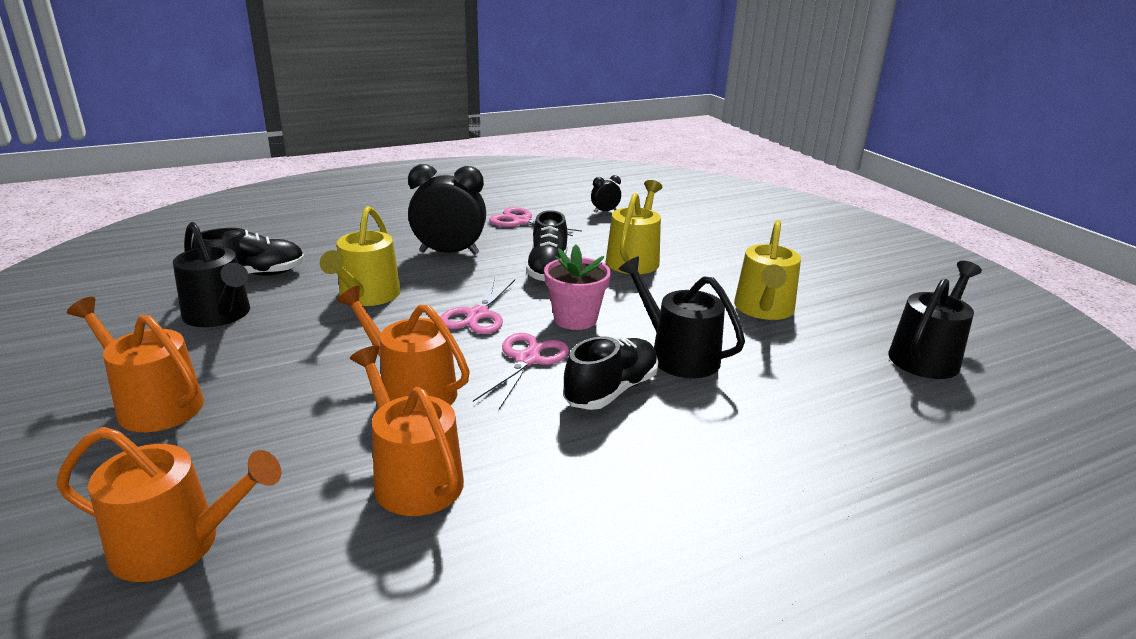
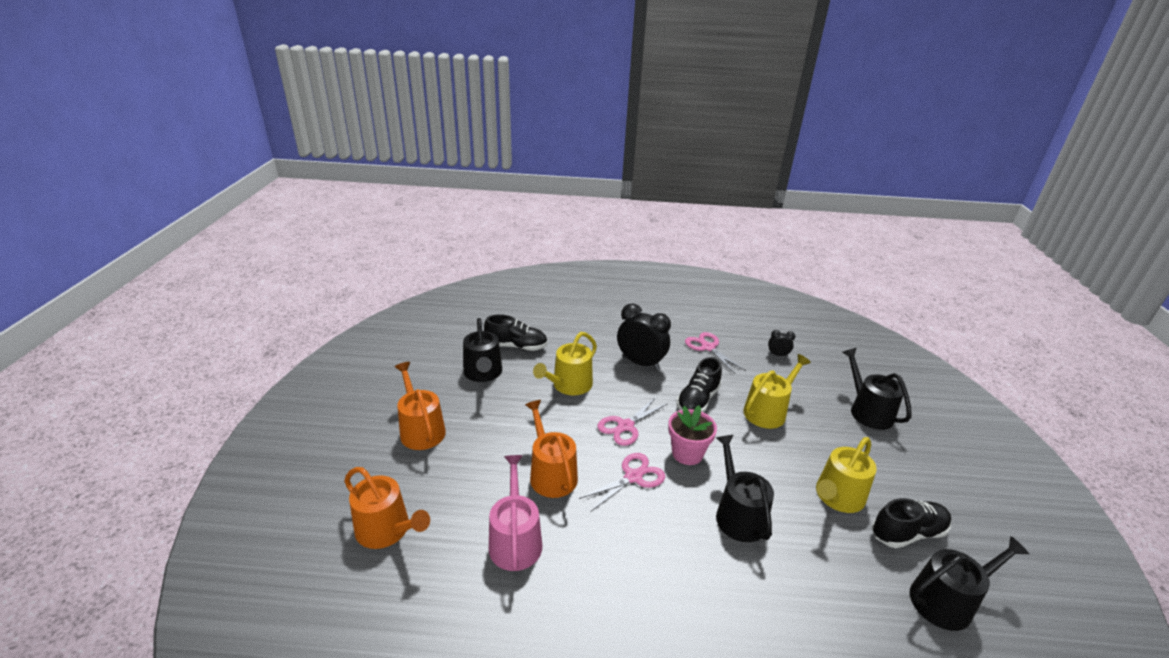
camera: 30 degrees right, 5 degrees up
(413, 477) = (515, 540): orange watering can -> pink watering can
(611, 391) = (670, 526): black shoe -> black shoe (907, 533)
(732, 235) = (867, 411): none -> black watering can

